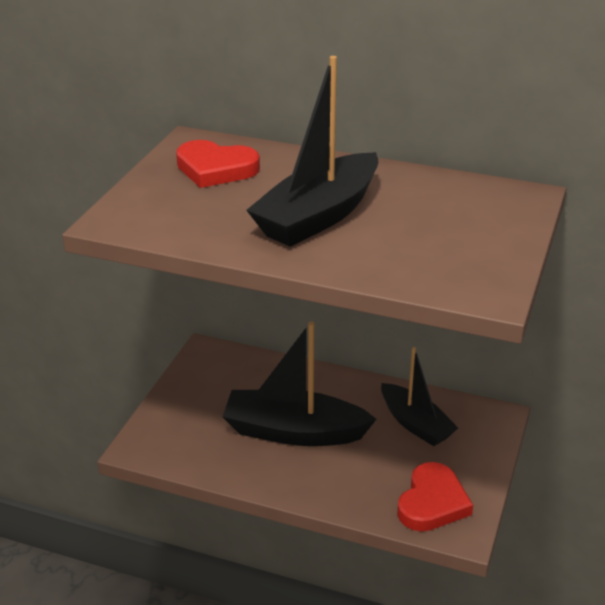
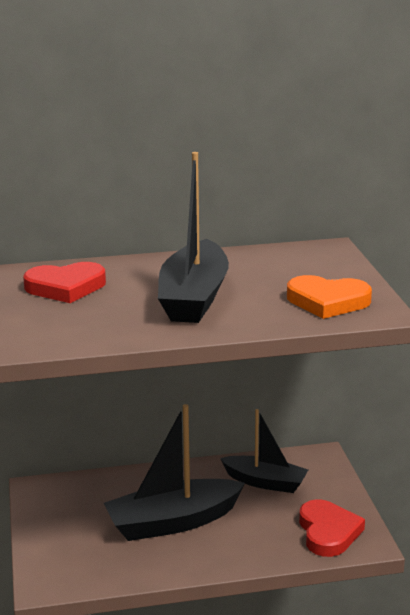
camera: 30 degrees left, 10 degrees down
(448, 262) = (327, 301): none -> orange heart

